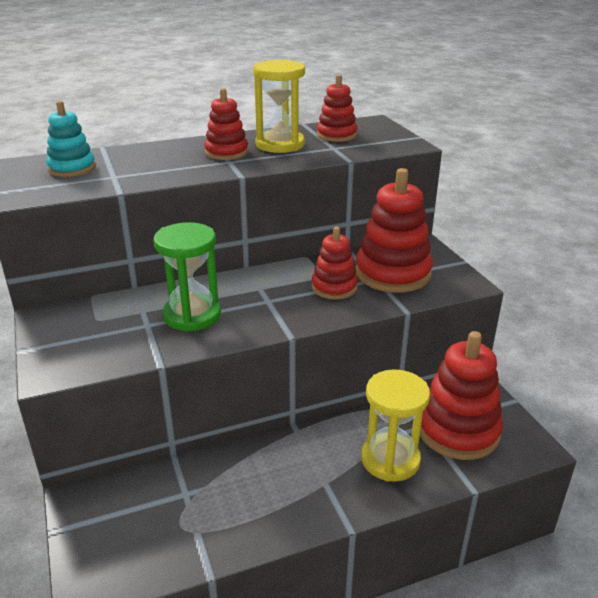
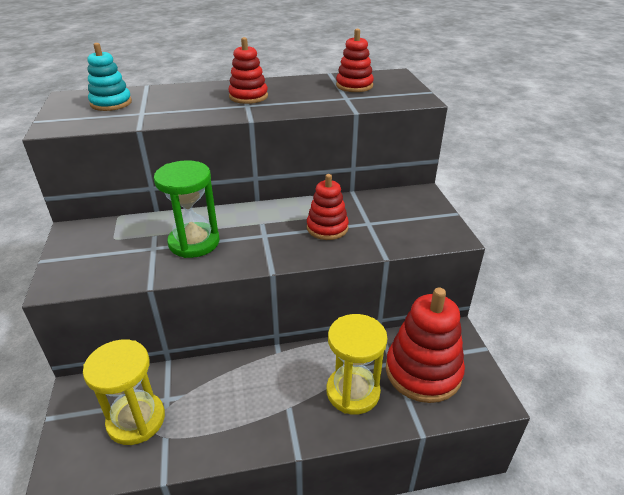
camera: 10 degrees right, 5 degrees up
(280, 145) = (299, 92): yellow hourglass -> yellow hourglass (136, 420)
(393, 273) = (385, 219): red stacking toy -> none

